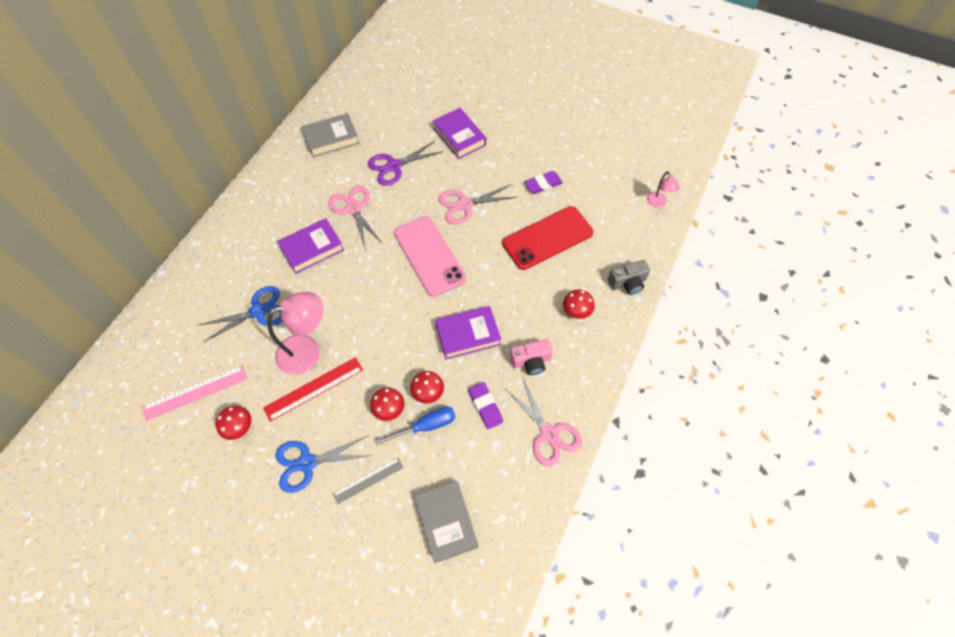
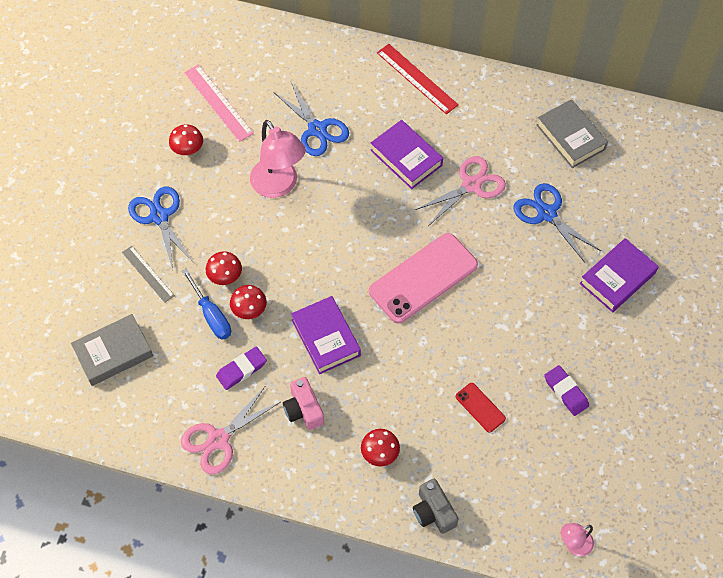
camera: 80 degrees right, 0 degrees up
(314, 388) = (237, 202): red ruler -> red ruler (417, 78)
(394, 166) = (546, 214): purple scissors -> blue scissors
(465, 205) = (508, 304): pink scissors -> none
(547, 238) = (480, 407): red phone -> red phone, size x0.46

